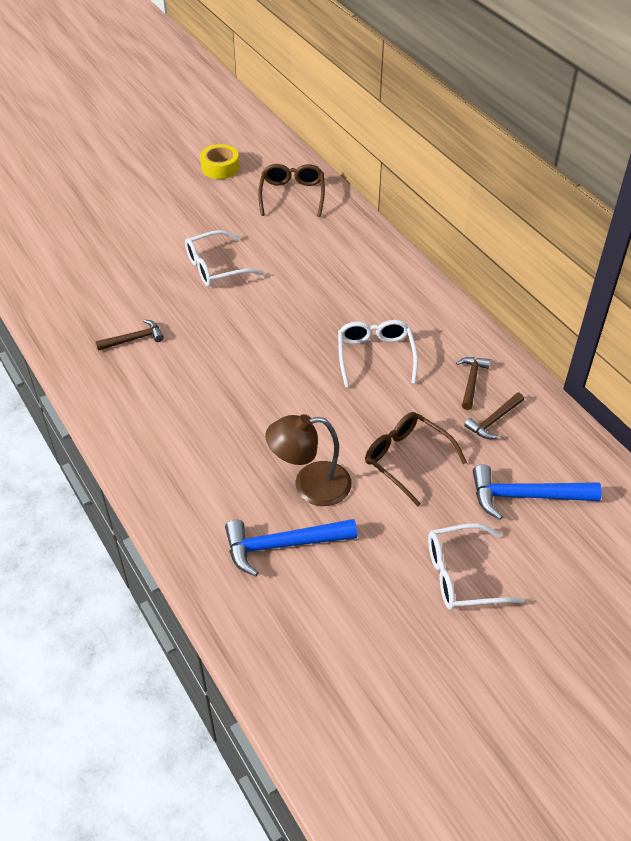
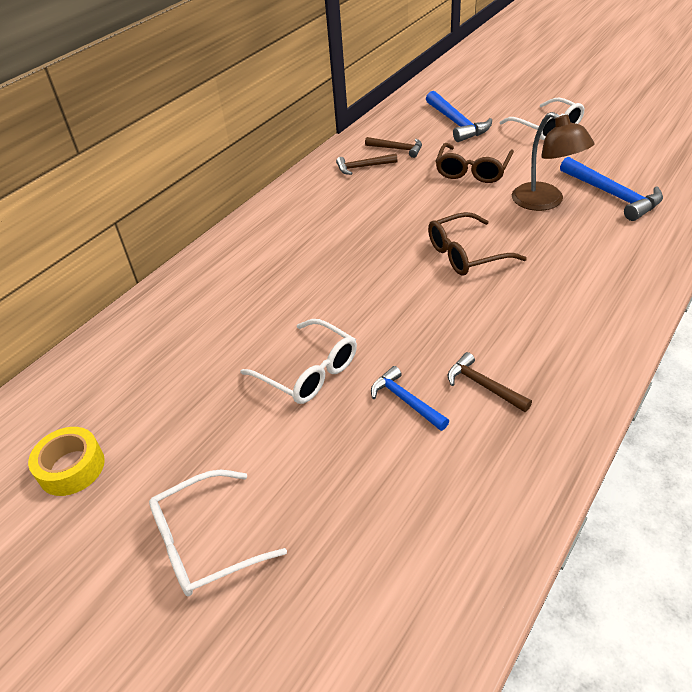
camera: 110 degrees left, 5 degrees down
(153, 300) = (406, 401): none -> blue hammer
(292, 195) = (125, 362): brown glasses -> brown glasses (466, 254)
(375, 356) = (371, 217): white glasses -> white glasses (205, 542)

